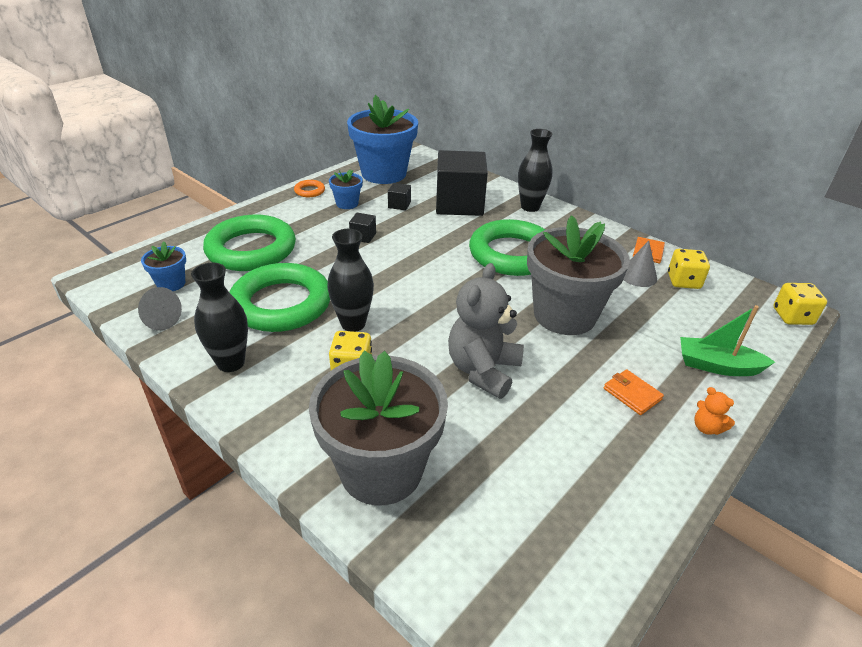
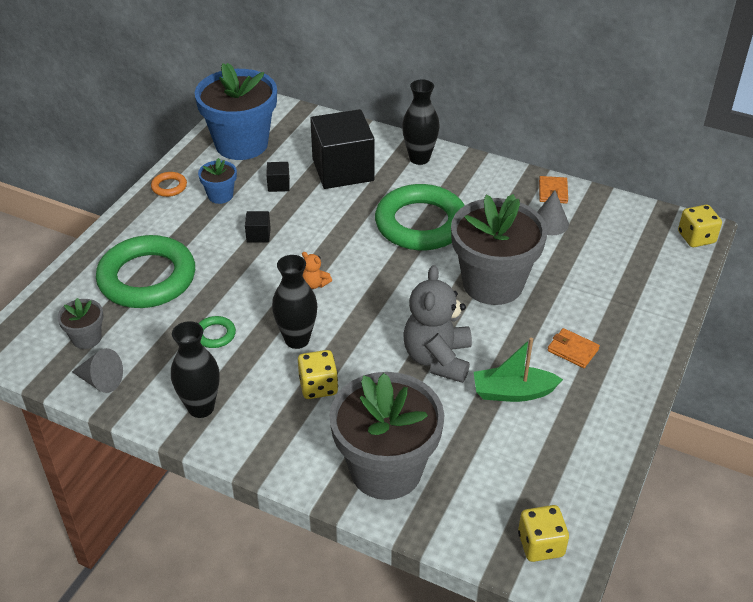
camera: 15 degrees left, 5 degrees up
(171, 284) = (86, 338): blue flower pot -> grey flower pot
(281, 304) = (215, 334): green ring -> green ring, size x0.40
(683, 281) = (593, 220): yellow dice -> yellow dice (540, 545)
(706, 428) = (639, 366): orange teddy bear -> orange teddy bear (315, 284)
(717, 366) = (638, 305): green boat -> green boat (513, 392)

